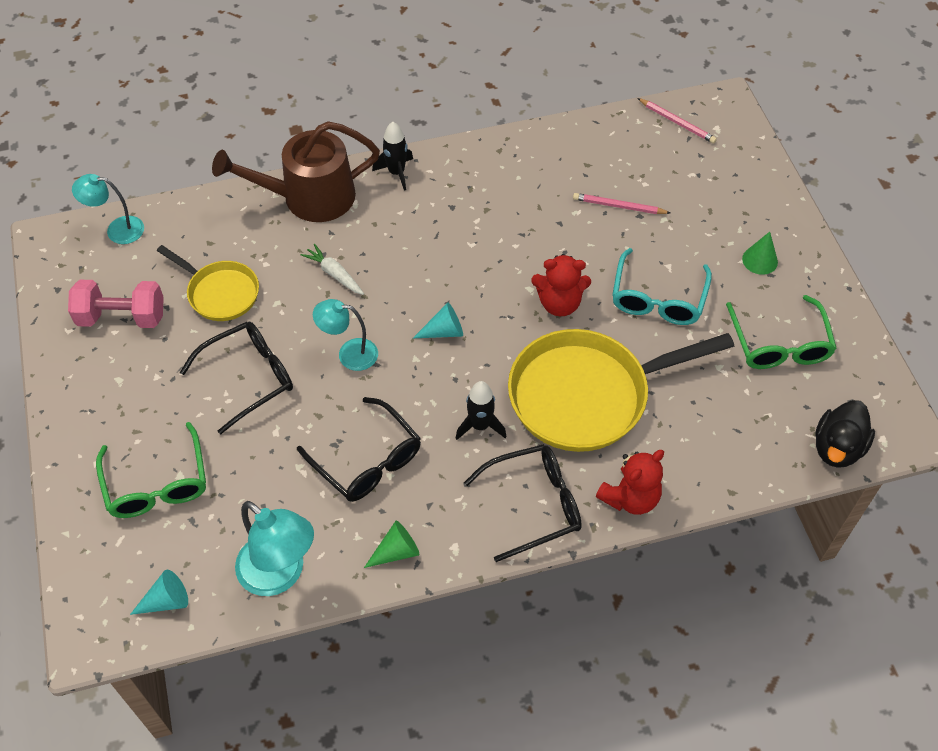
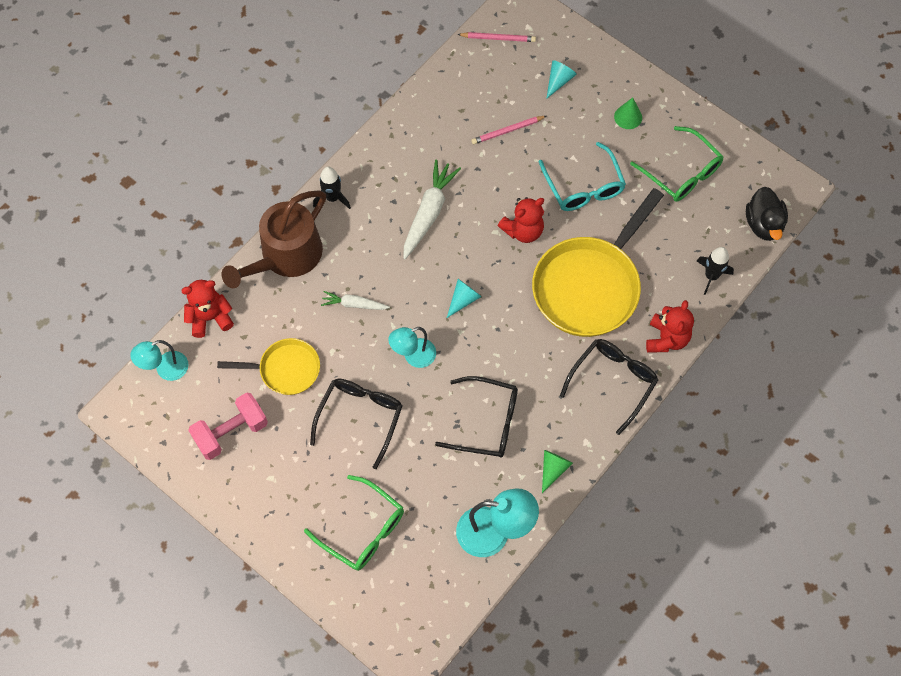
camera: 35 degrees left, 10 degrees up
(166, 601) = (437, 599): turquoise cone -> turquoise cone (558, 81)
(195, 210) = (210, 318): none -> red teddy bear
(477, 235) = (429, 213): none -> white carrot
(480, 426) = (539, 351): black rocket -> black rocket (711, 276)

